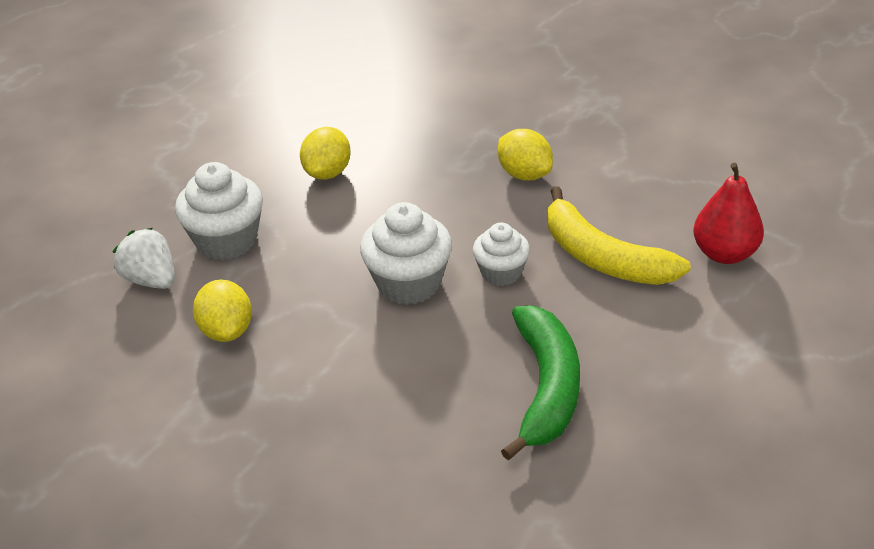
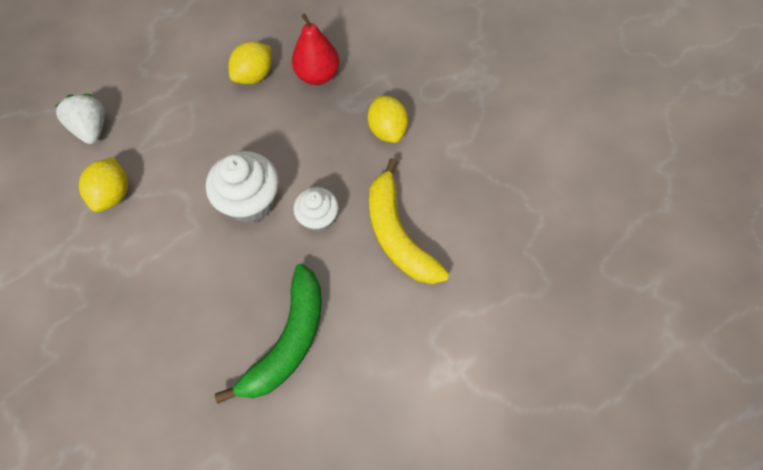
camera: 20 degrees right, 25 degrees up
(226, 240) = (157, 112): white cupcake -> none
(724, 253) = (488, 267): red pear -> red pear (318, 75)

